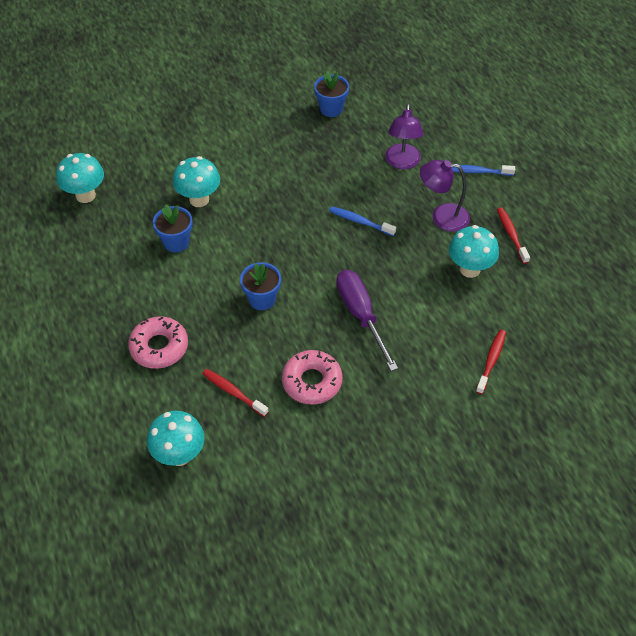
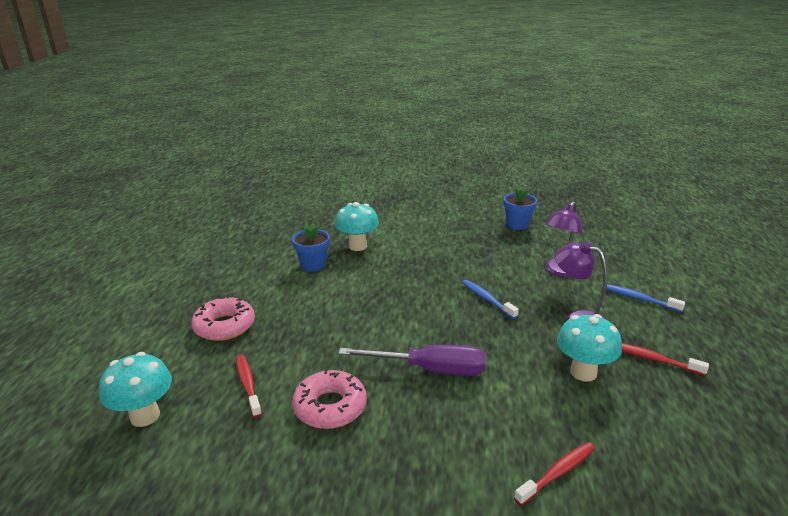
camera: 30 degrees right, 25 degrees down
(85, 195) = (278, 222): turquoise mushroom -> none
(262, 299) = (345, 324): blue flower pot -> none
(361, 315) = (430, 369): purple screwdriver -> purple screwdriver turned 90 degrees clockwise
(511, 235) = (653, 359): red toothbrush -> red toothbrush turned 75 degrees counterclockwise

